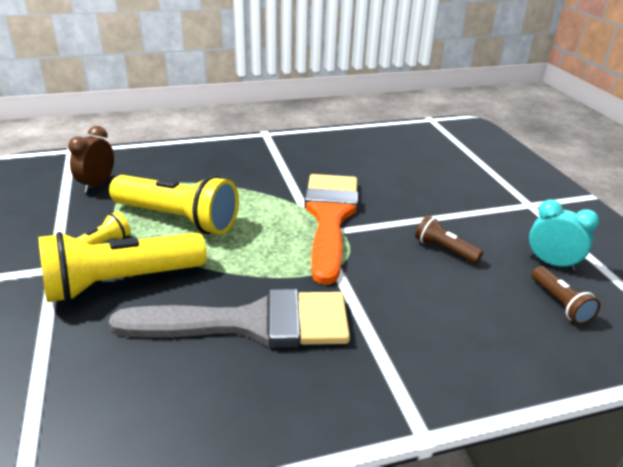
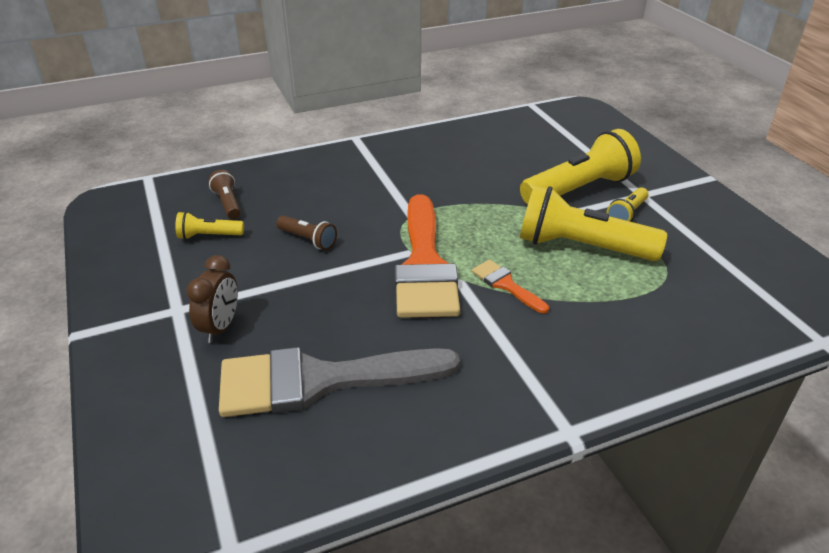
camera: 175 degrees right, 5 degrees up
(97, 184) = (711, 282): brown clock -> brown clock (220, 327)
(251, 323) = (467, 173): grey brush -> grey brush (321, 380)
(264, 197) = (506, 285): none -> orange brush
(551, 263) = (208, 236): turquoise clock -> yellow flashlight

